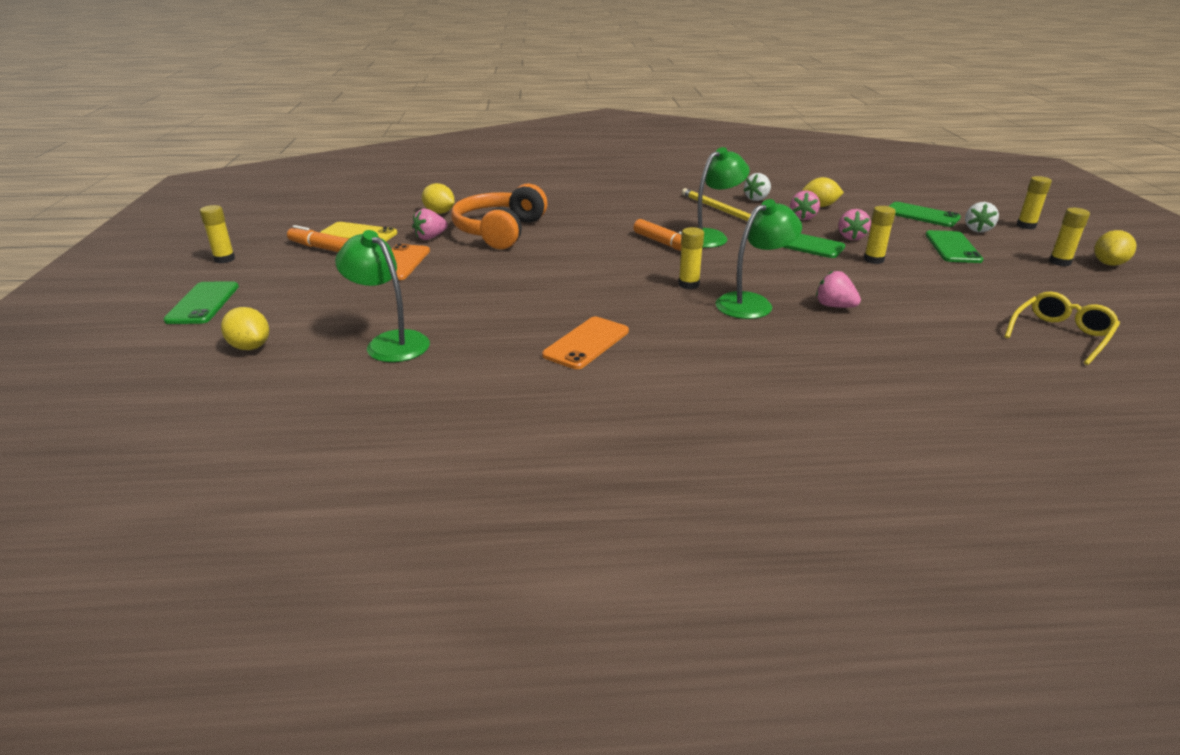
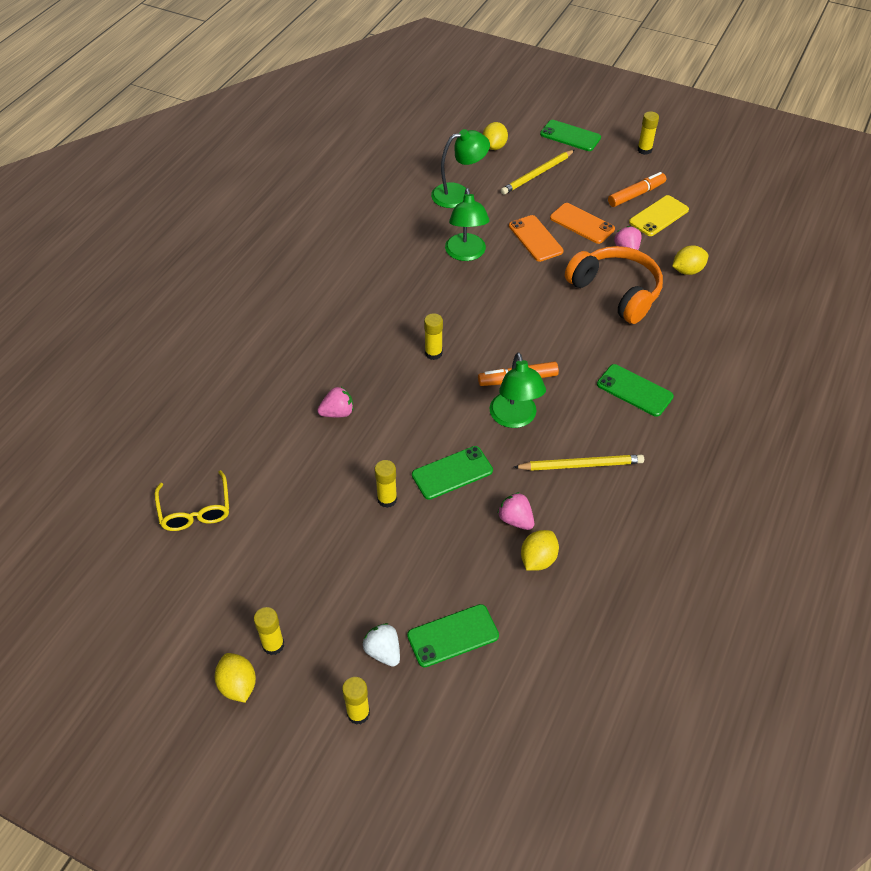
camera: 120 degrees right, 20 degrees up
(250, 347) = (494, 146): yellow lemon -> yellow lemon turned 60 degrees counterclockwise
(310, 304) = (537, 174): none -> yellow pencil
(586, 343) = (392, 268): orange phone -> orange phone (535, 238)
(752, 303) = (378, 371): green lamp -> green lamp (466, 254)
(757, 199) = (593, 518): white strawberry -> none
(851, 237) = (443, 522): pink strawberry -> none
(952, 247) = (364, 585): green phone -> green phone (634, 390)

